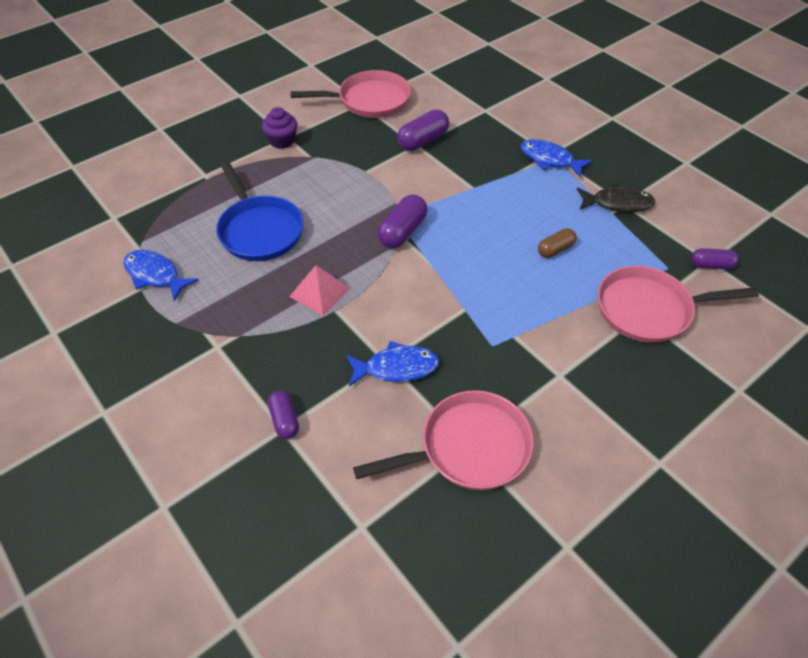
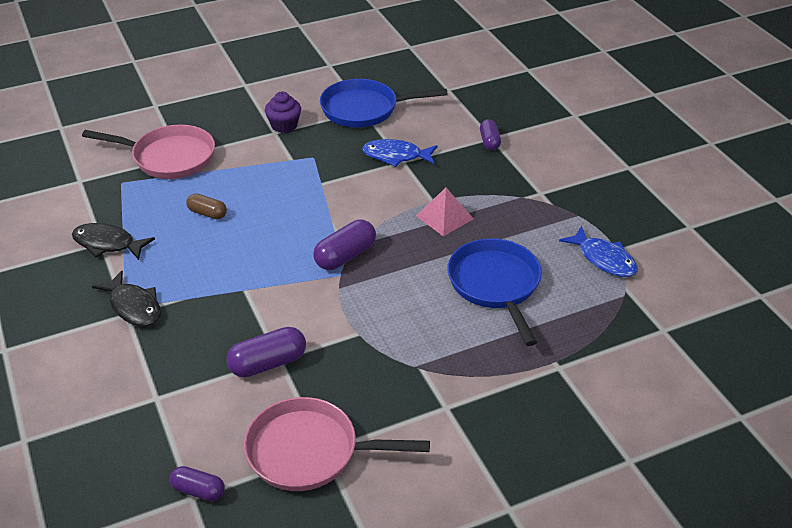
camera: 165 degrees left, 10 degrees down
(282, 141) = (453, 401): purple cupcake -> purple cupcake (284, 125)
(468, 448) = (364, 109): pink pan -> blue pan
(549, 159) = (134, 306): blue fish -> black fish
(555, 249) = (207, 213): brown capsule -> brown capsule turned 45 degrees clockwise
(711, 265) = (82, 177): purple capsule -> purple capsule (198, 490)

